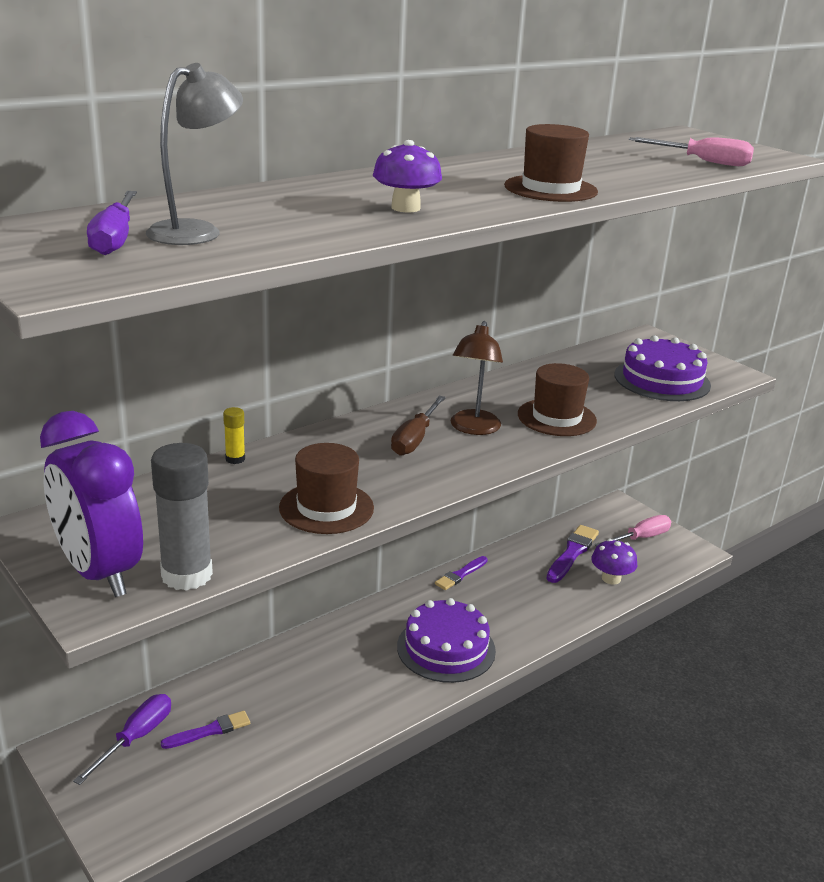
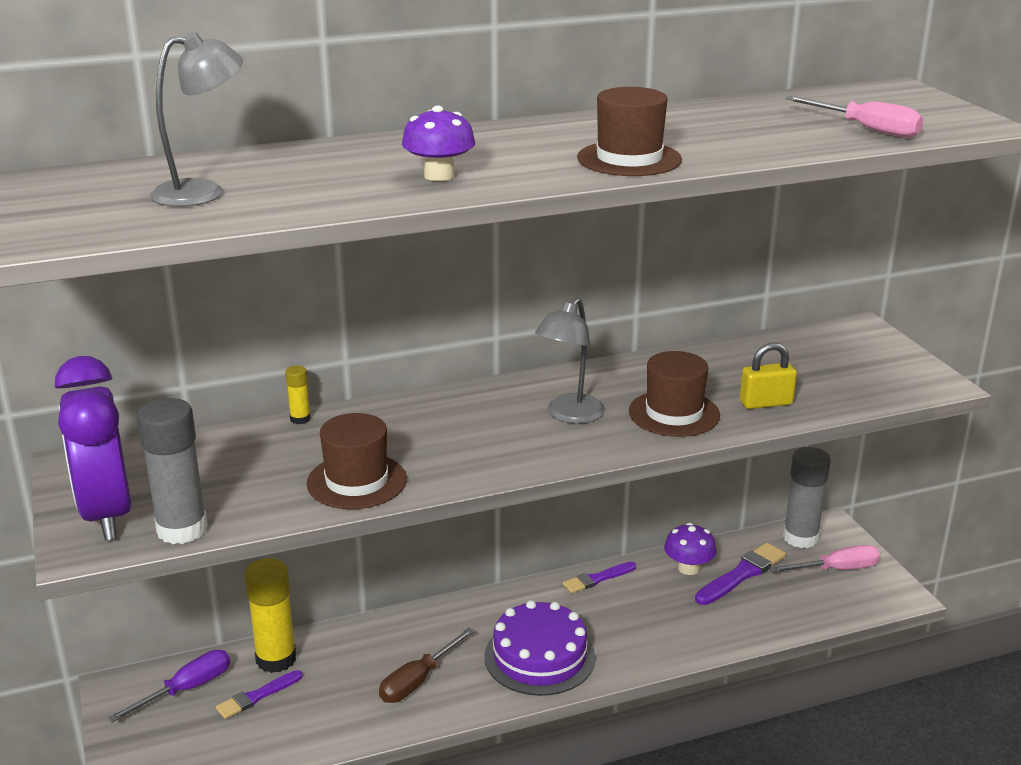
camera: 20 degrees right, 0 degrees up
(115, 239) = (121, 196): purple screwdriver -> none
(209, 731) = (257, 696): purple brush -> purple brush turned 150 degrees clockwise
(210, 693) = (276, 659): none -> yellow glue stick
(415, 439) = (497, 419): brown screwdriver -> brown screwdriver (418, 680)
(473, 428) = (569, 415): brown lamp -> grey lamp
(601, 517) = (800, 538): none -> grey glue stick
(611, 578) = (773, 611): purple mushroom -> purple mushroom (688, 568)
(621, 401) = (766, 403): none -> yellow padlock
(662, 380) = (836, 382): purple cake -> none

